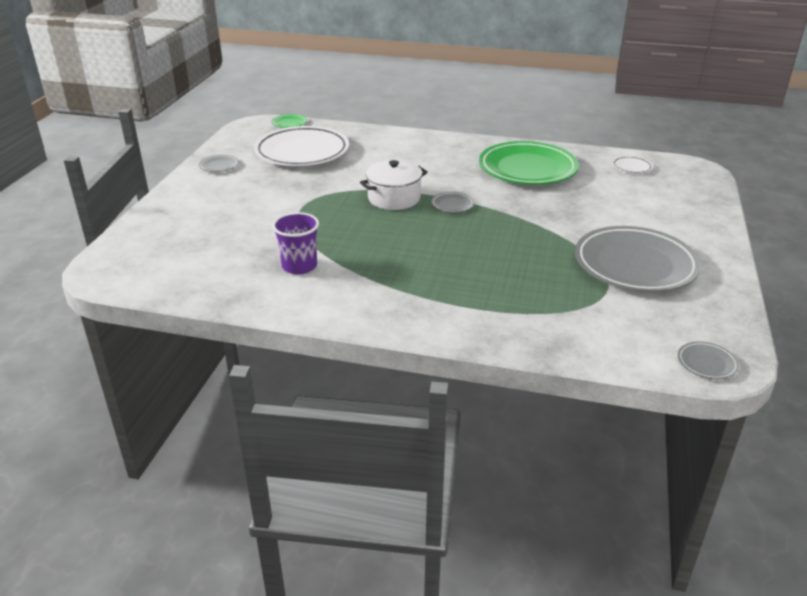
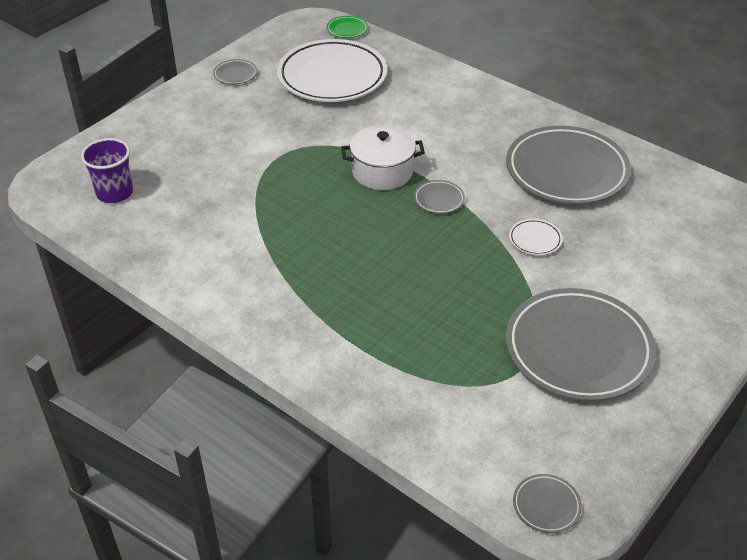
camera: 25 degrees right, 10 degrees up
(299, 266) = (225, 235): purple cup -> purple cup (114, 193)
(527, 169) = (566, 171): green plate -> grey plate
(631, 167) = (700, 204): white plate -> white plate (535, 239)

